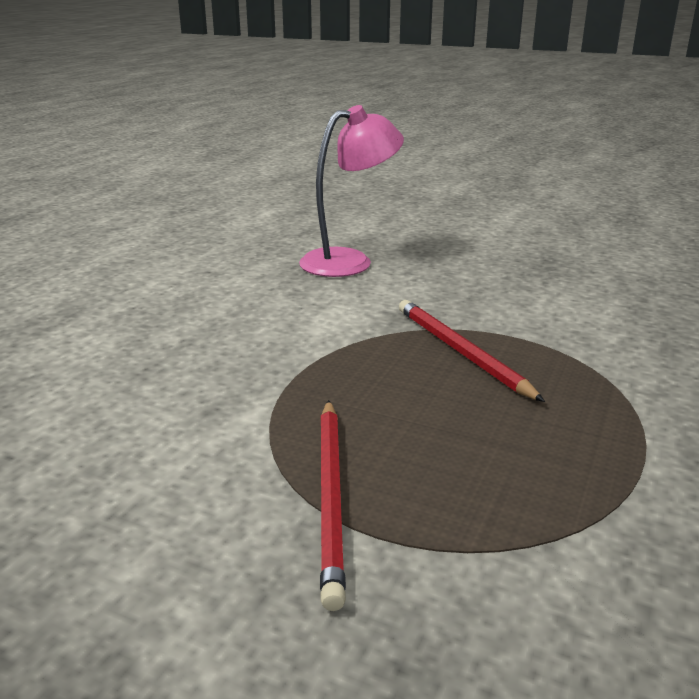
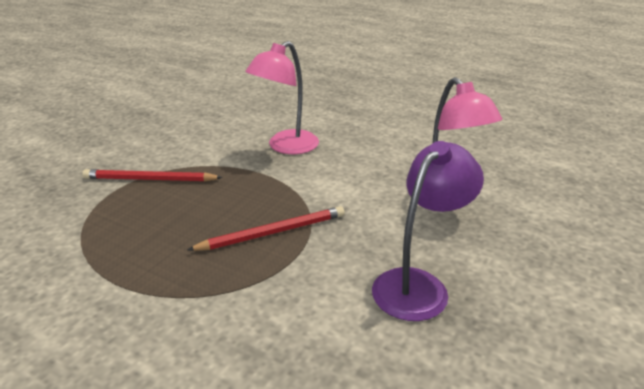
camera: 95 degrees right, 5 degrees up
(201, 361) = (286, 147): none -> pink lamp
(513, 276) = (418, 285): none -> purple lamp

